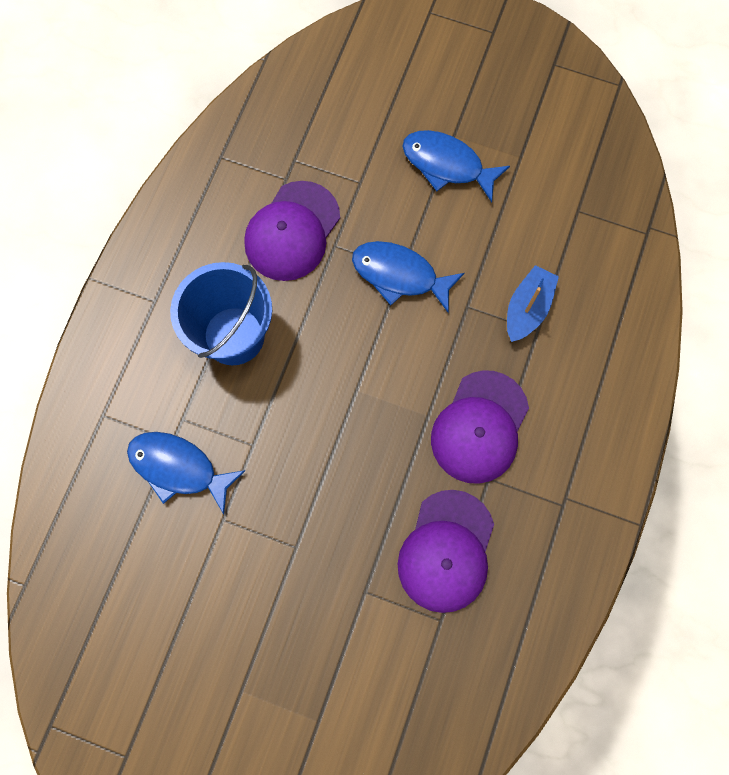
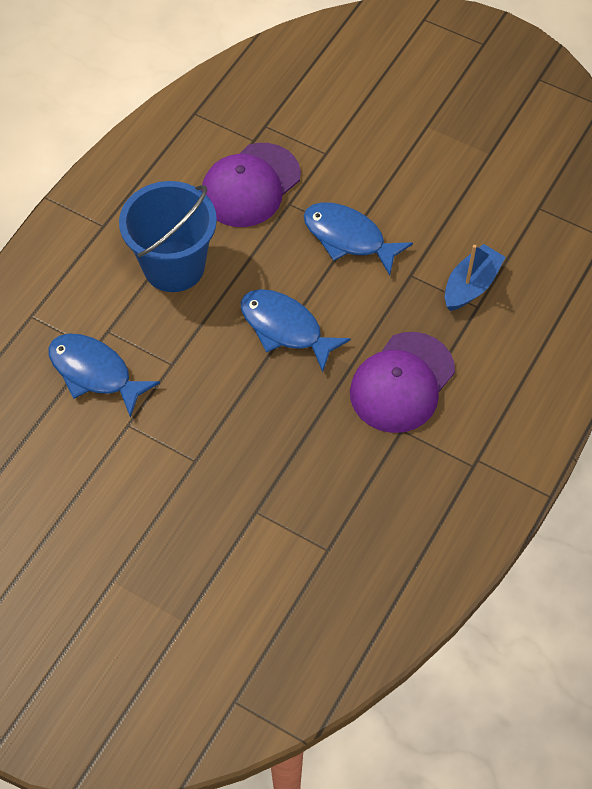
camera: 10 degrees right, 15 degrees down
(446, 551) = (346, 488): purple cap -> none
(447, 165) = (415, 150): blue fish -> blue fish (285, 328)

